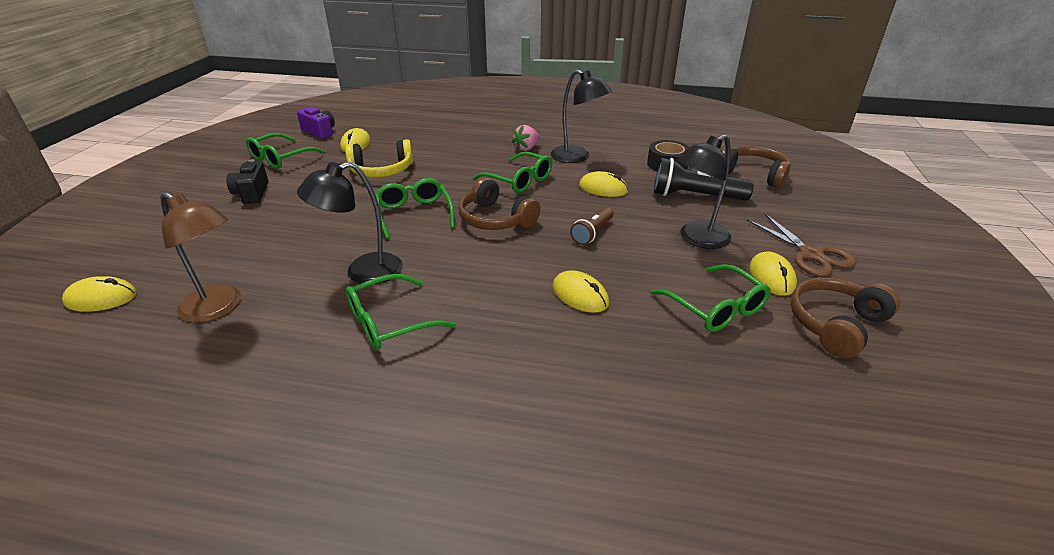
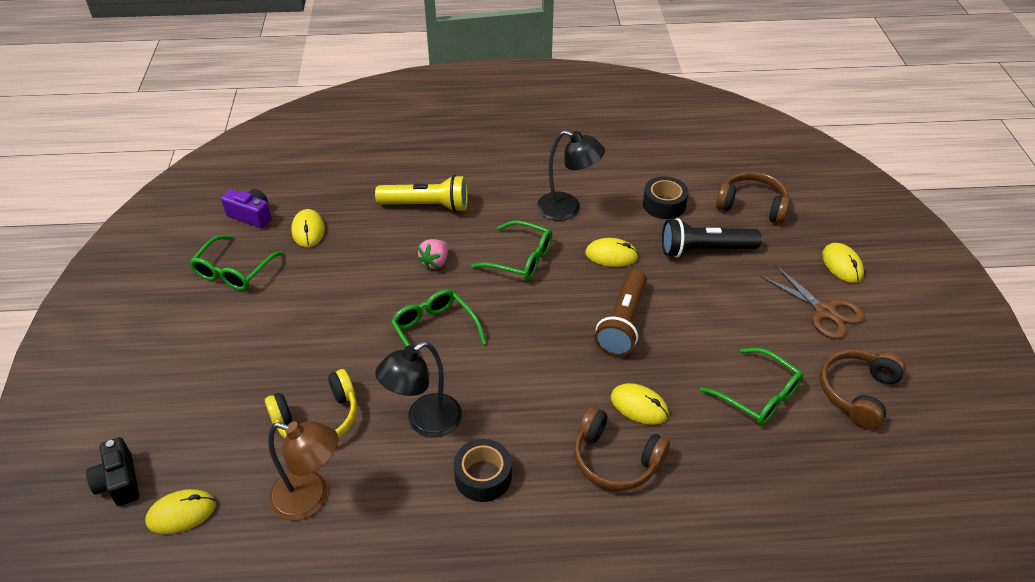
camera: 15 degrees left, 10 degrees up
(252, 193) = (237, 335): black camera -> black camera (119, 482)
(381, 171) = (363, 271): yellow headphones -> yellow headphones (318, 419)
(390, 322) = (483, 476): green glasses -> black tape
(458, 142) = (426, 205): none -> yellow flashlight
(495, 219) = (521, 322): brown headphones -> brown headphones (615, 460)
(526, 148) = (507, 204): pink strawberry -> pink strawberry (435, 262)
(592, 233) = (623, 323): brown flashlight -> brown flashlight, size x1.68
(697, 239) = (721, 311): black lamp -> none
(771, 277) = (797, 347): yellow mouse -> yellow mouse (842, 265)

